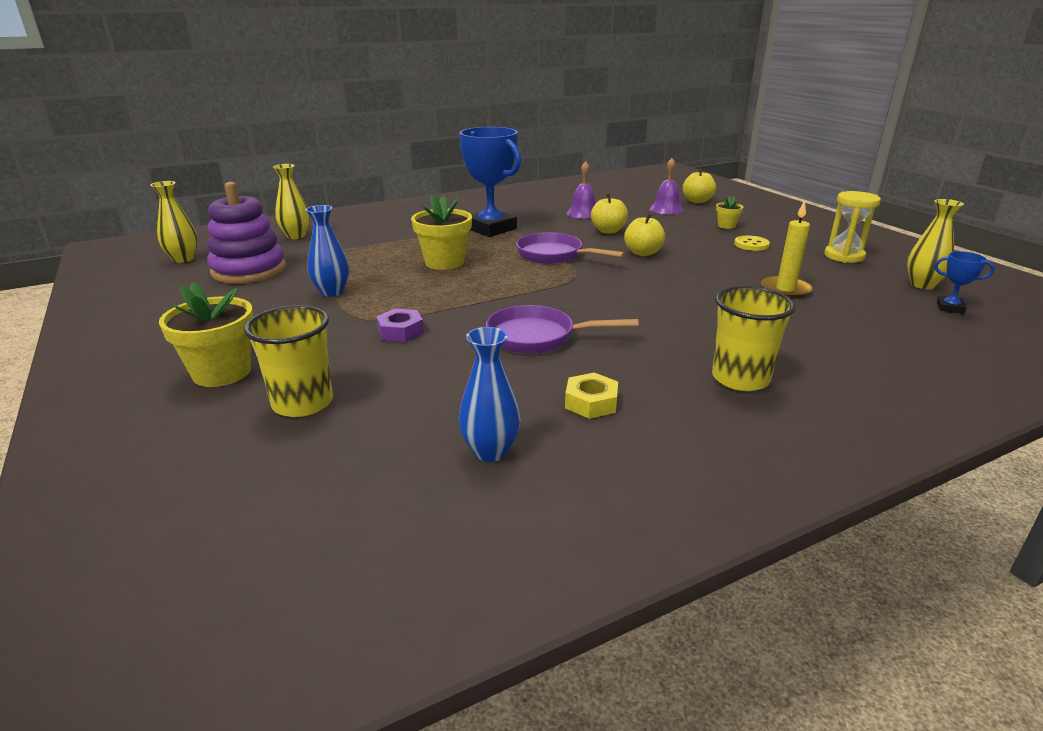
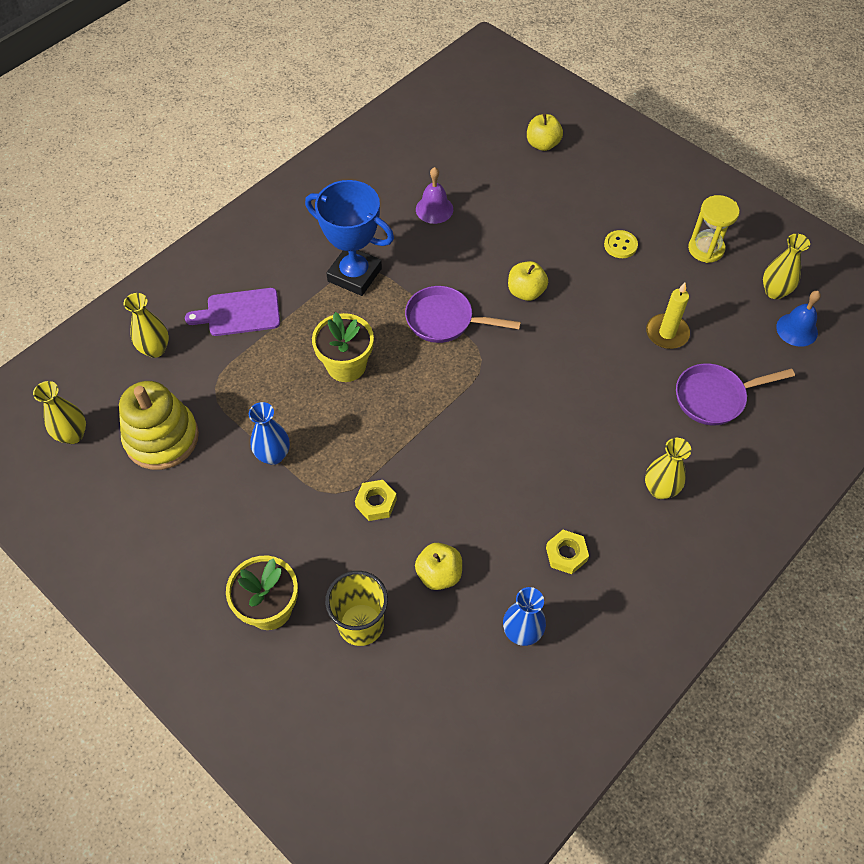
camera: 20 degrees left, 30 degrees up
(249, 270) = (162, 438): purple stacking toy -> yellow stacking toy
(380, 231) = (239, 313): none -> purple cutting board
(400, 331) = (376, 503): purple nut -> yellow nut
(537, 337) = (492, 477): purple pan -> purple pan (715, 397)
(608, 231) = (476, 249): yellow apple -> yellow apple (439, 574)
(666, 209) = (517, 175): purple bell -> none
(726, 226) = (587, 205): yellow flower pot -> none
(740, 379) = (660, 489): yellow cup -> yellow vase
(950, 308) = (797, 329): blue trophy -> blue bell

